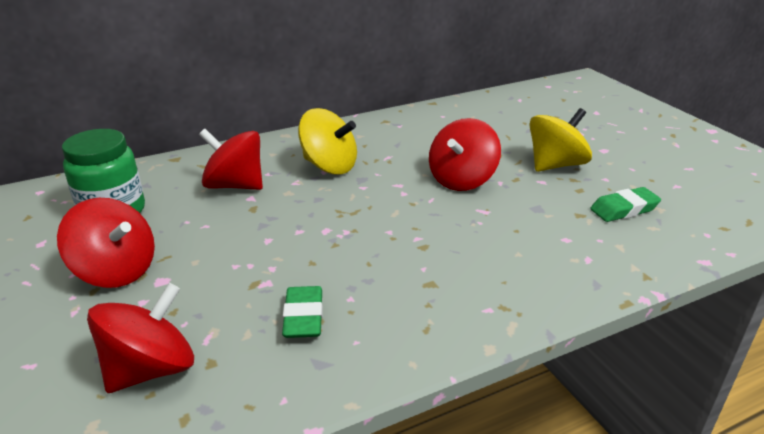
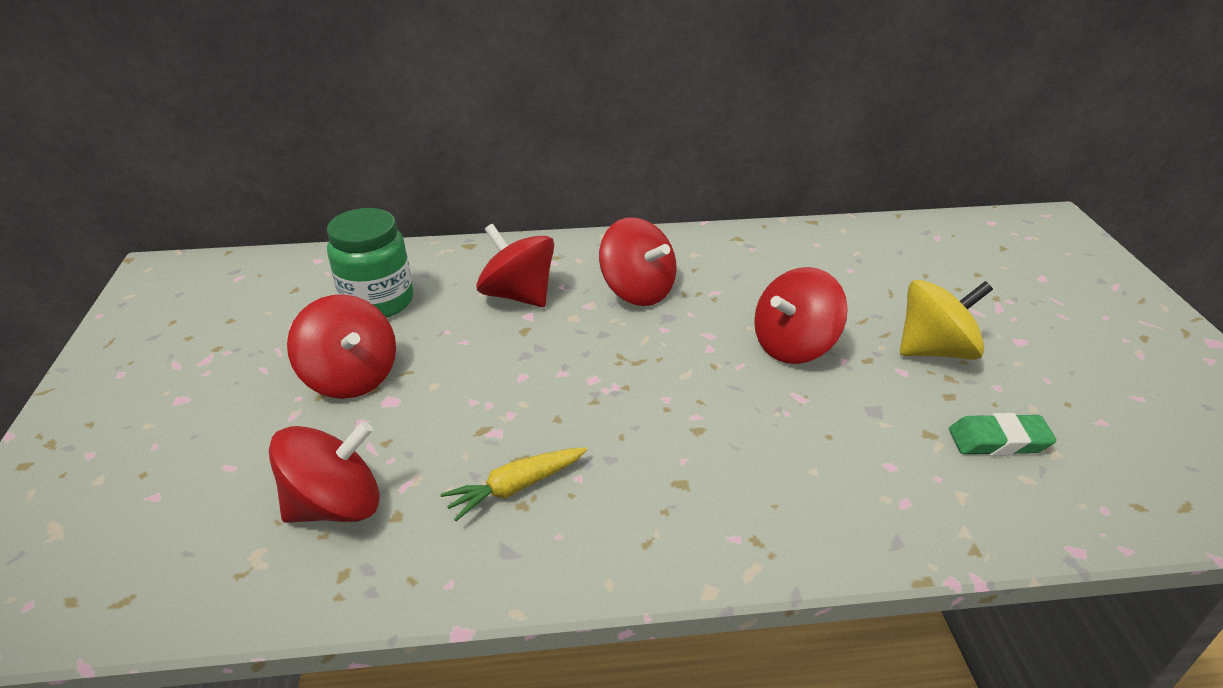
camera: 20 degrees right, 5 degrees up
(303, 317) = (516, 487): green eraser -> yellow carrot
(329, 166) = (637, 291): yellow spinning top -> red spinning top

